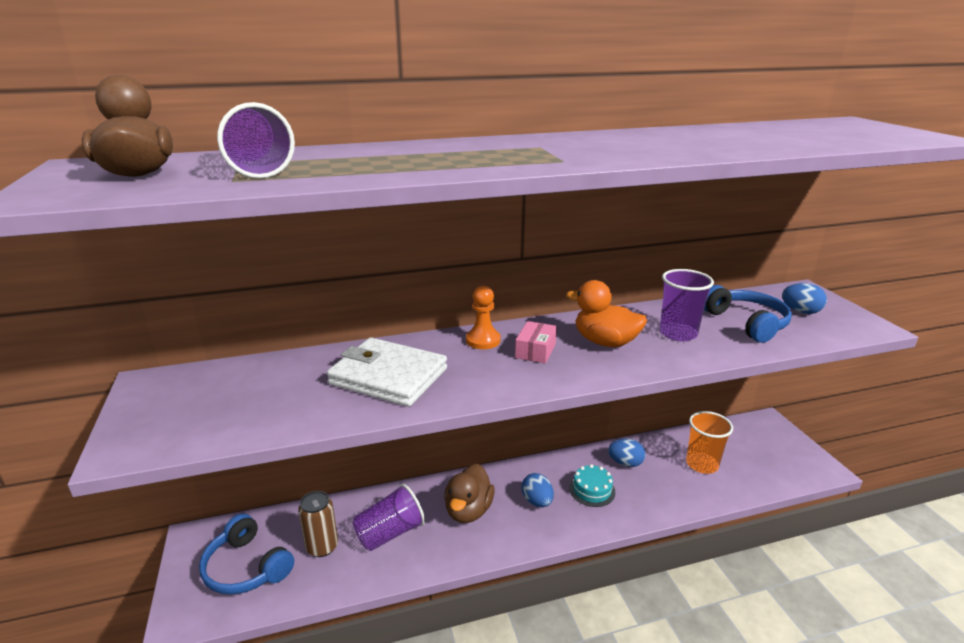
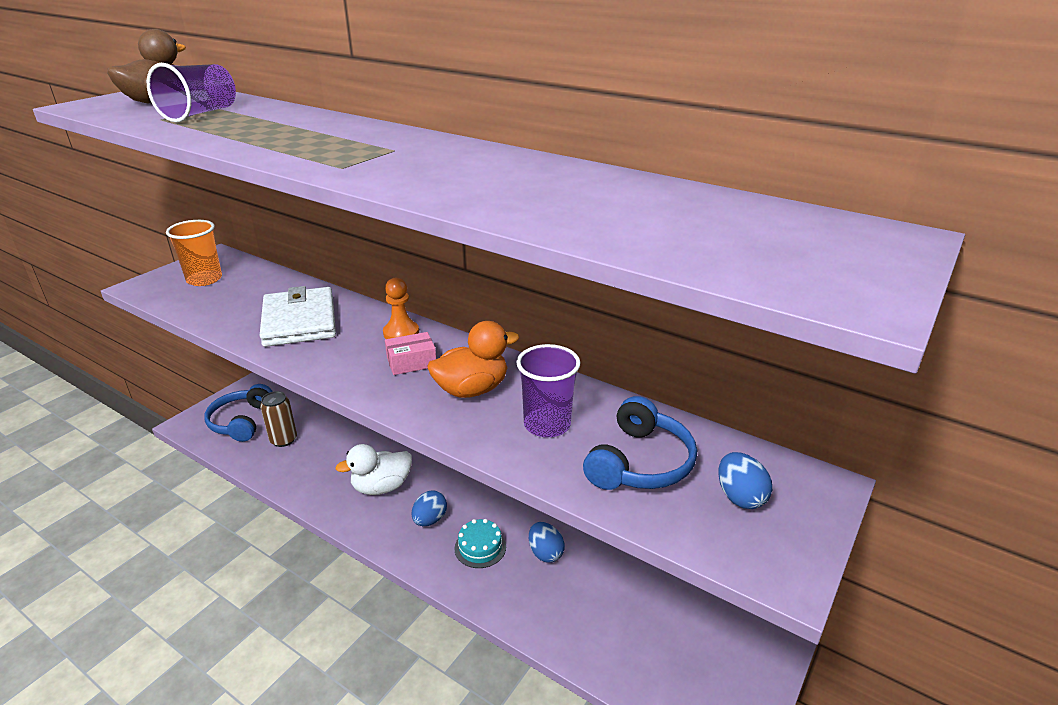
camera: 50 degrees right, 5 degrees up
(390, 533) = (322, 461): purple cup -> none
(468, 511) = (381, 487): brown duck -> white duck
(605, 342) = (472, 390): orange duck -> orange duck turned 75 degrees clockwise
(702, 464) = (610, 614): orange cup -> orange cup (204, 279)

